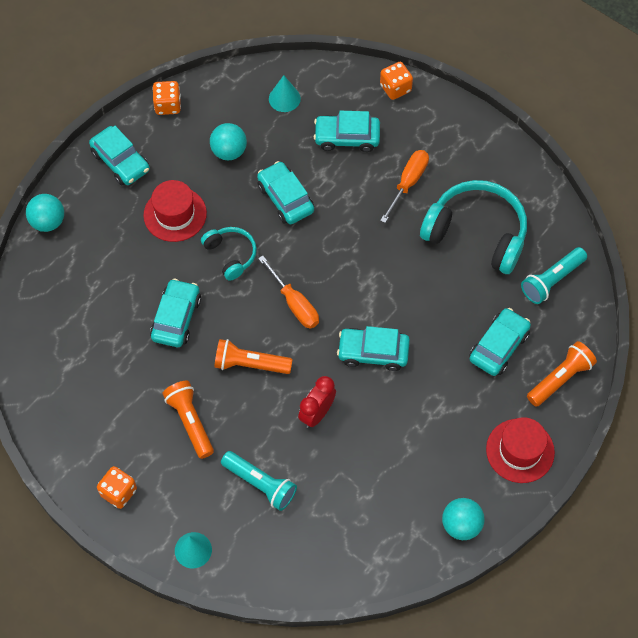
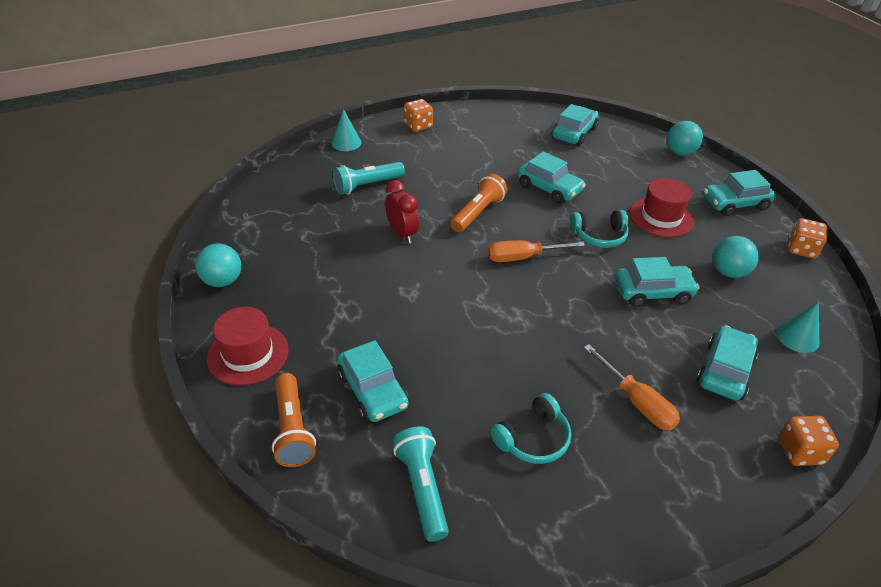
camera: 115 degrees right, 20 degrees down
(190, 422) = (448, 169): orange flashlight -> none
(373, 352) = (436, 290): turquoise car -> turquoise car (574, 133)
(476, 233) = (533, 439): turquoise headphones -> turquoise headphones, size x0.53

